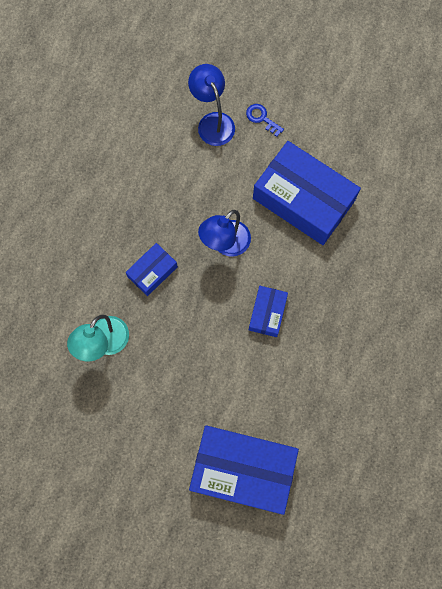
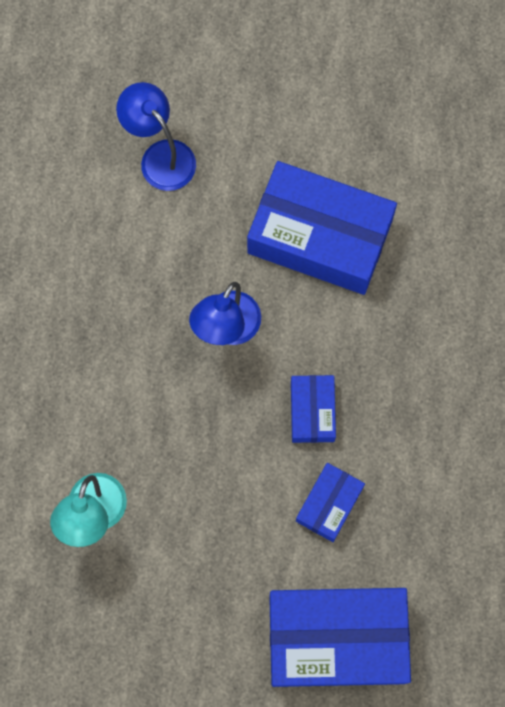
camera: 15 degrees left, 0 degrees up
(152, 272) = (134, 395): blue box -> blue box (329, 504)
(262, 118) = (229, 133): blue key -> none

